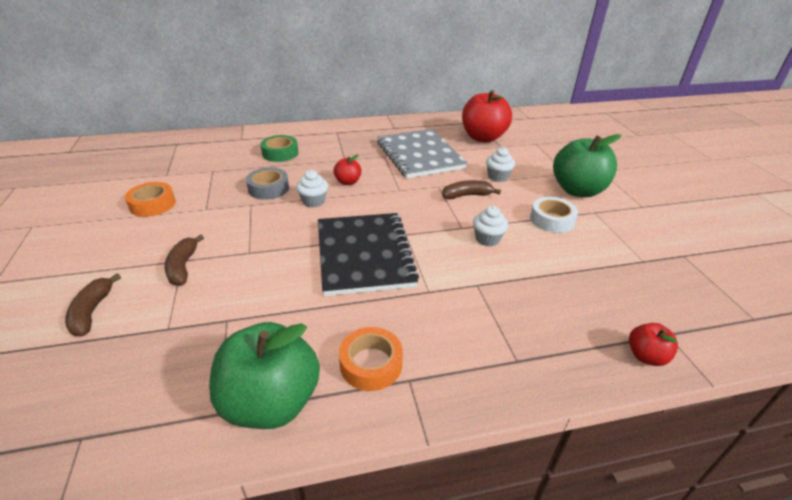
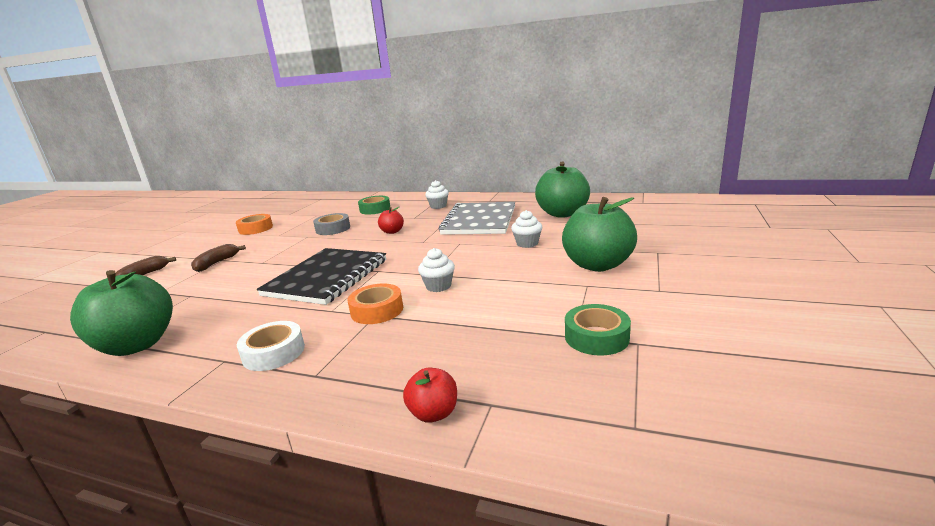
camera: 35 degrees right, 15 degrees down
(313, 201) = (348, 240): white cupcake -> white cupcake (438, 206)
(371, 364) = (219, 343): orange tape -> orange tape (377, 310)
(467, 195) = (474, 253): brown banana -> none
(483, 138) = (562, 214): red apple -> green apple
(552, 220) = (526, 283): white tape -> white tape (274, 353)
(656, 257) = (596, 337): none -> green tape

